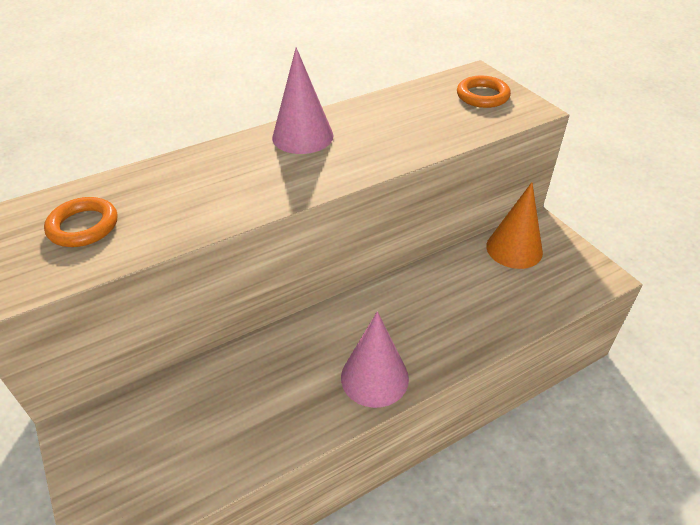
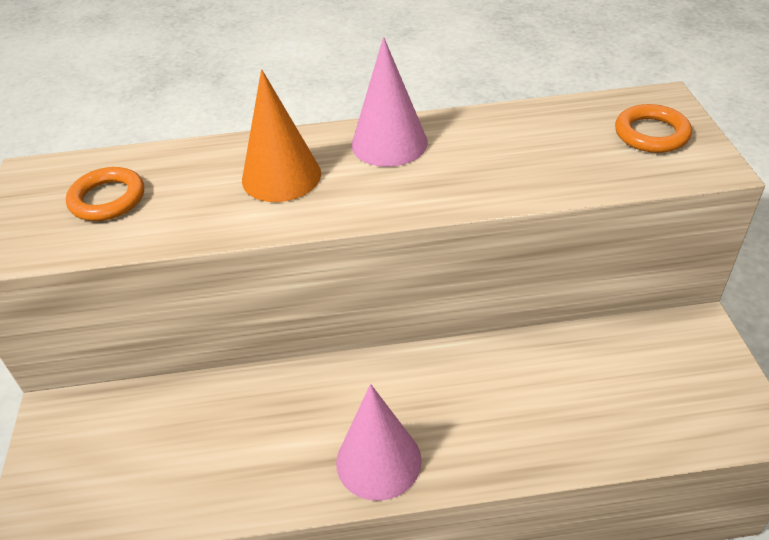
camera: 25 degrees right, 0 degrees up
(514, 249) = (644, 349): orange cone -> orange cone (281, 176)

